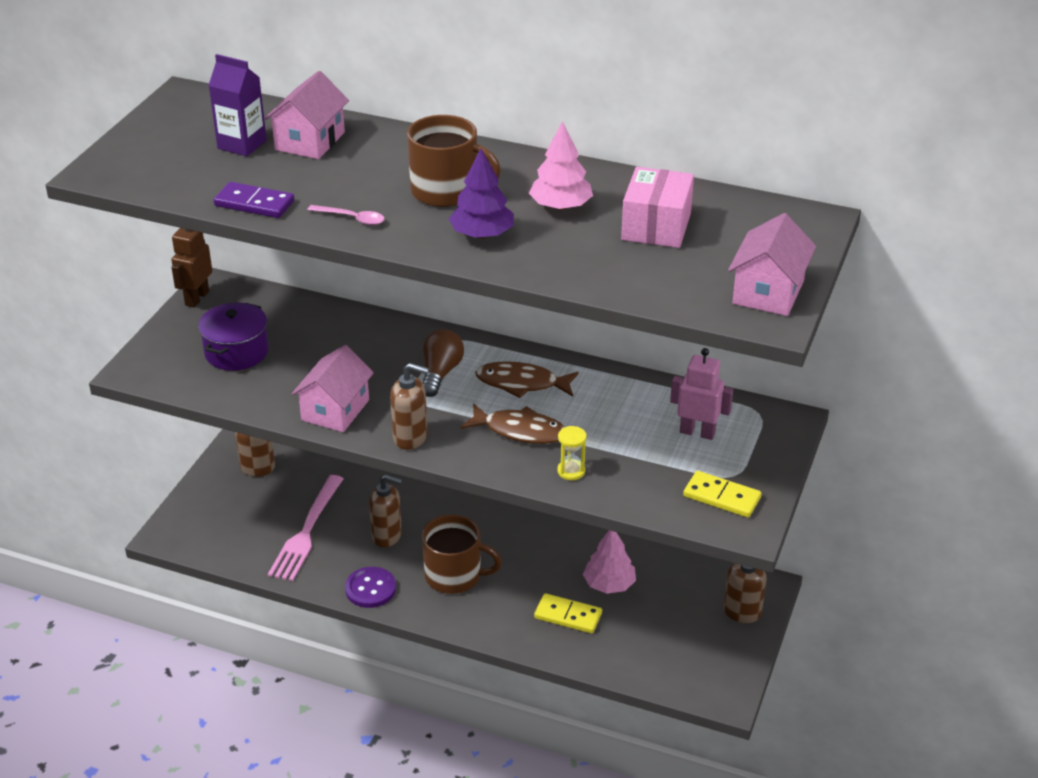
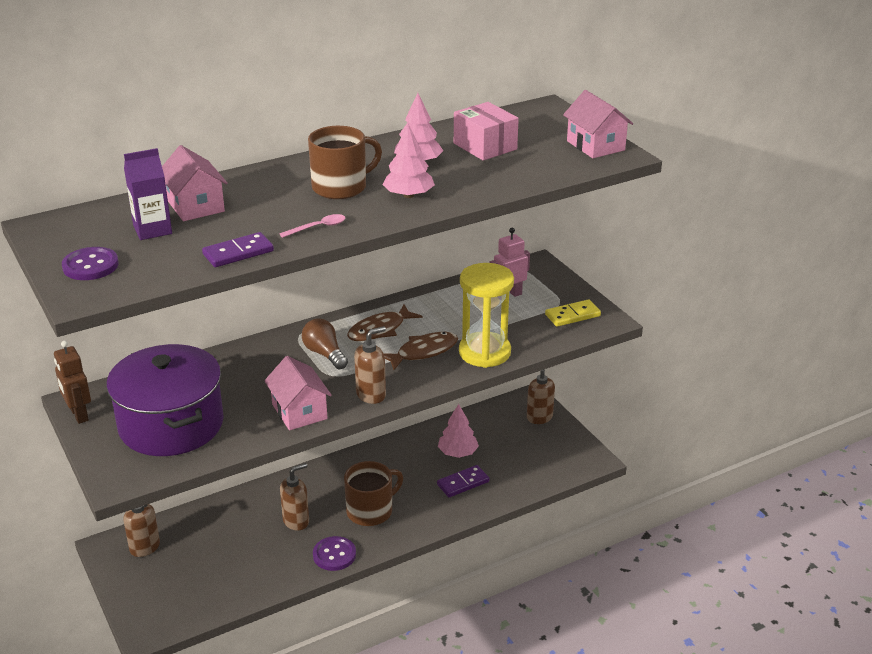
camera: 50 degrees left, 5 degrees down
(149, 150) = (90, 266): none -> purple button
(236, 352) = (171, 425): purple pot -> purple pot, size x1.79
(306, 532) = (241, 557): pink fork -> none
(482, 234) = (408, 195): purple tree -> pink tree
(568, 616) = (463, 483): yellow domino -> purple domino
(571, 471) = (484, 352): yellow hourglass -> yellow hourglass, size x2.44

